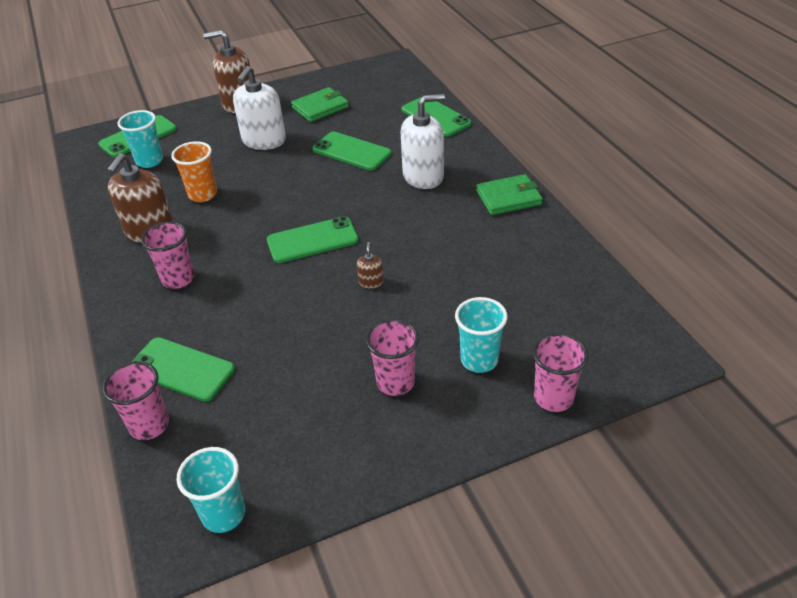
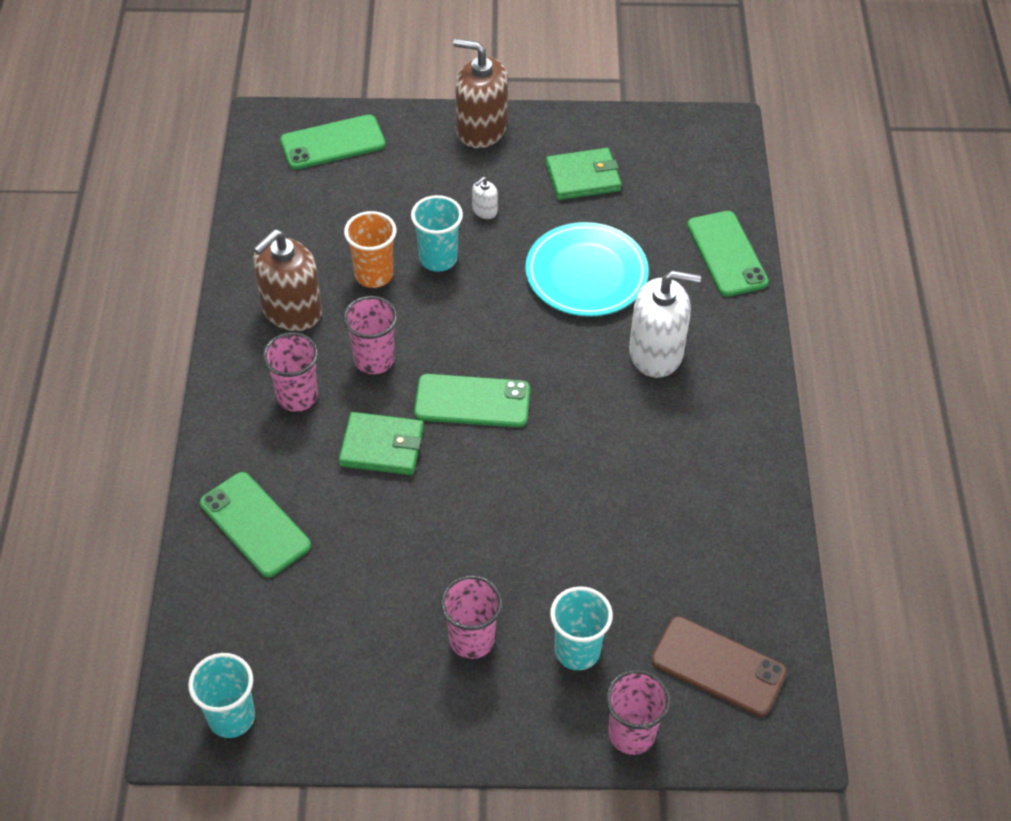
camera: 20 degrees right, 10 degrees up
(149, 161) = (331, 192): turquoise cup -> turquoise cup (438, 259)
(149, 425) = (198, 582): pink cup -> pink cup (374, 360)
(264, 141) = (484, 211): white soap dispenser -> white soap dispenser, size x0.43
(351, 152) = (586, 274): green phone -> turquoise plate
(371, 282) = (511, 492): brown soap dispenser -> none
(508, 198) = (744, 431): green wallet -> green wallet (382, 446)
(585, 332) = (718, 666): none -> brown phone

